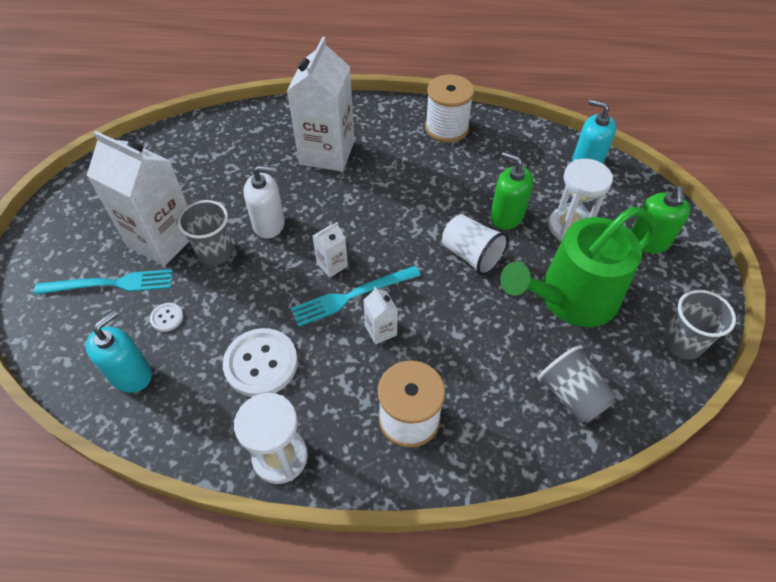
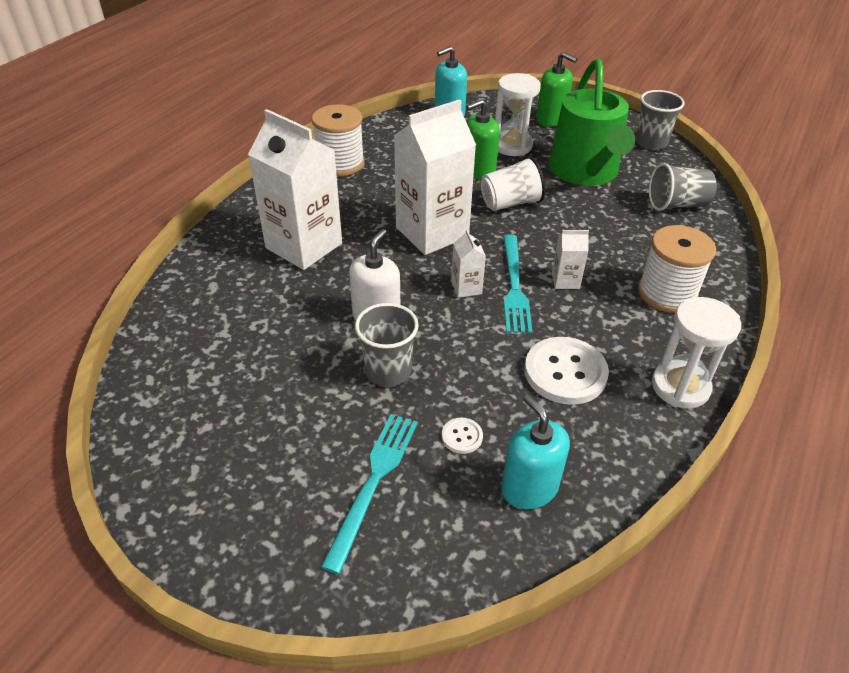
camera: 65 degrees left, 10 degrees down
(163, 239) = (332, 414): white carton -> white carton (432, 232)

